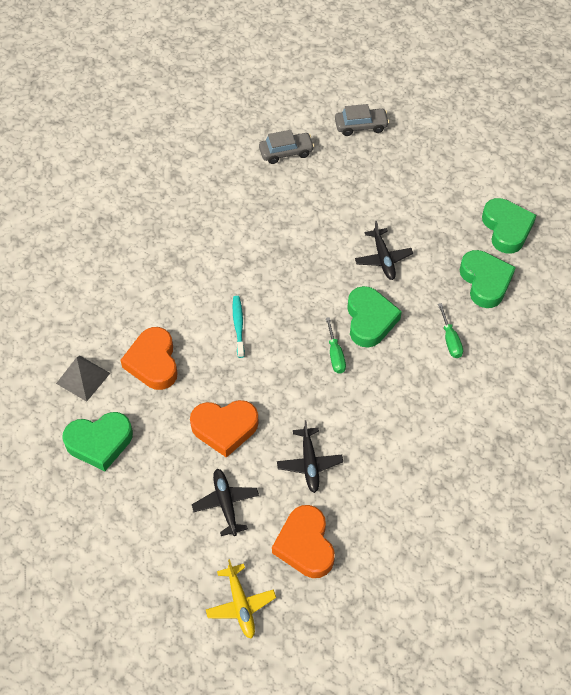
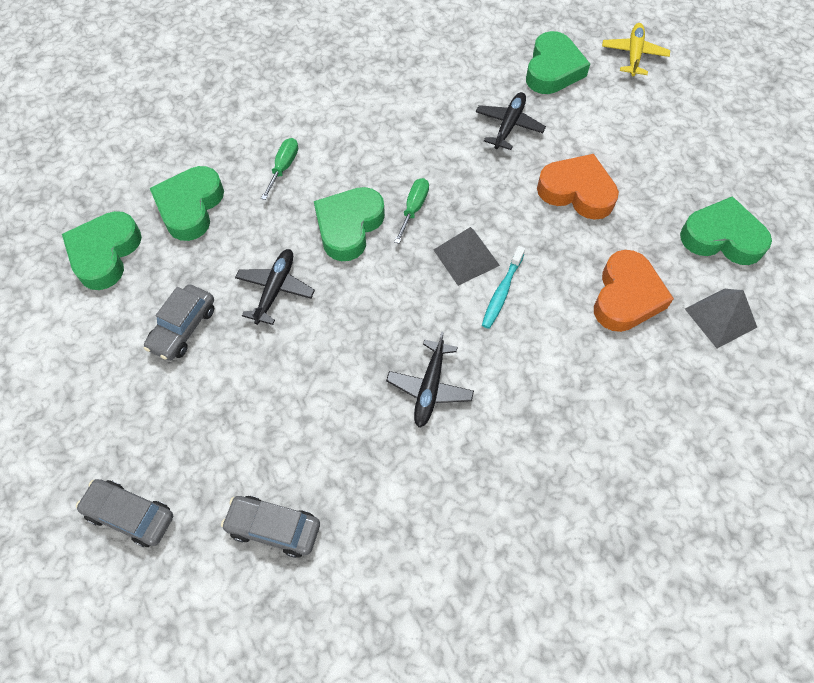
camera: 150 degrees left, 5 degrees up
(226, 504) = (610, 128): black plane -> black plane (430, 387)
(276, 337) = (466, 257): none -> grey pyramid
(305, 545) = (553, 69): orange heart -> green heart
(417, 213) = (183, 328): none -> grey car

